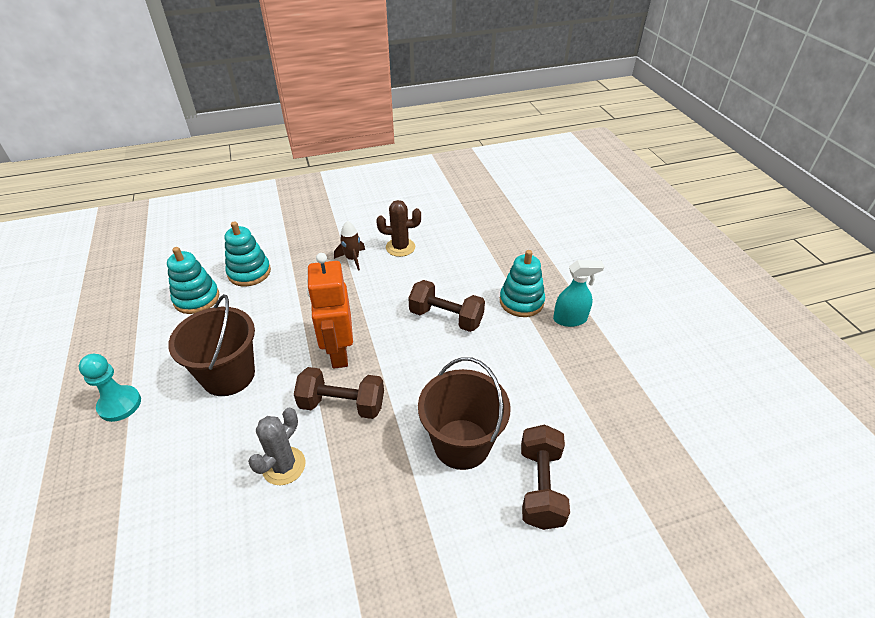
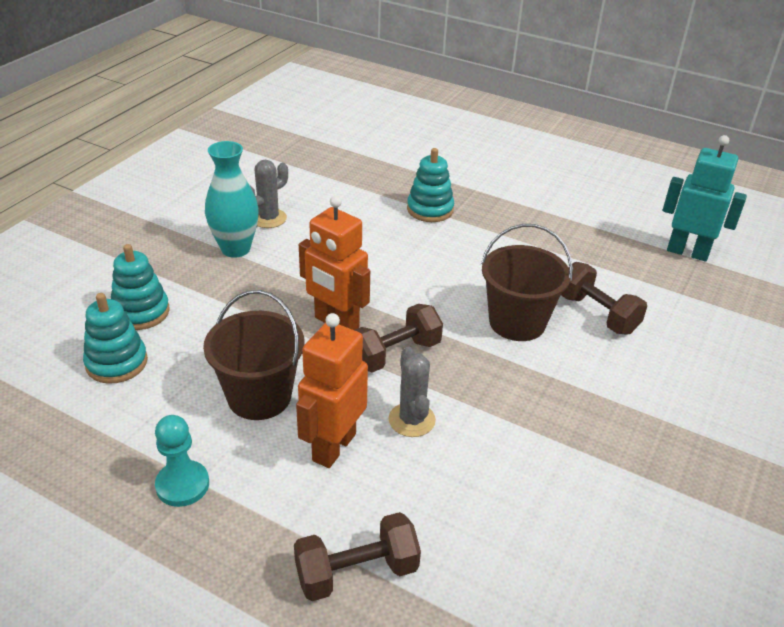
camera: 45 degrees left, 5 degrees down
(216, 446) = (333, 447): none -> orange robot
(352, 259) = (235, 249): brown rocket -> turquoise vase
(400, 247) = (268, 218): brown cactus -> grey cactus
(446, 318) = (388, 250): brown dumbbell -> brown dumbbell (357, 572)
(570, 319) = (480, 204): turquoise spray bottle -> none
(722, 489) = (687, 252): none -> turquoise robot

